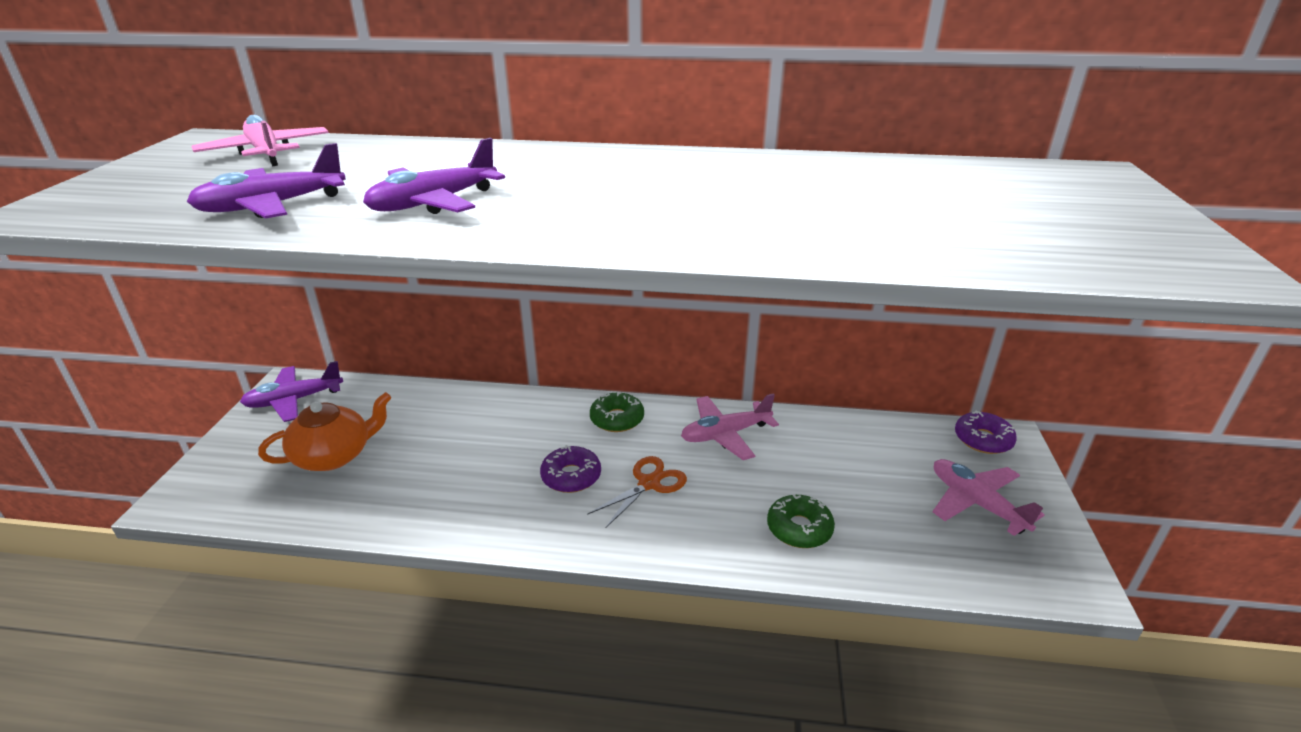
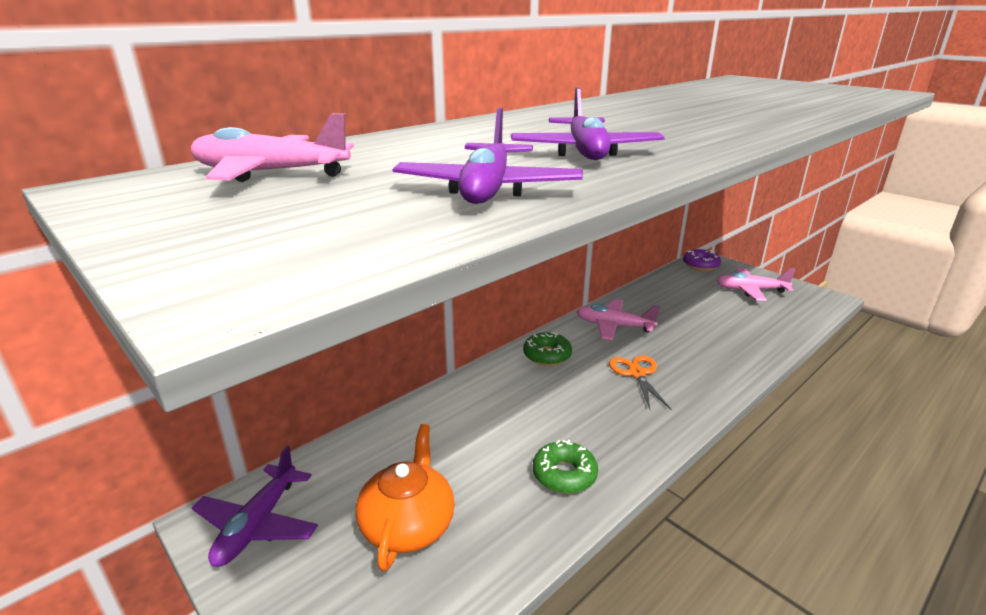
camera: 50 degrees left, 5 degrees down
(571, 476) = (595, 401): purple donut -> none
(725, 434) = (613, 326): pink plane -> pink plane turned 90 degrees clockwise
(799, 528) = (730, 344): green donut -> green donut (564, 474)

